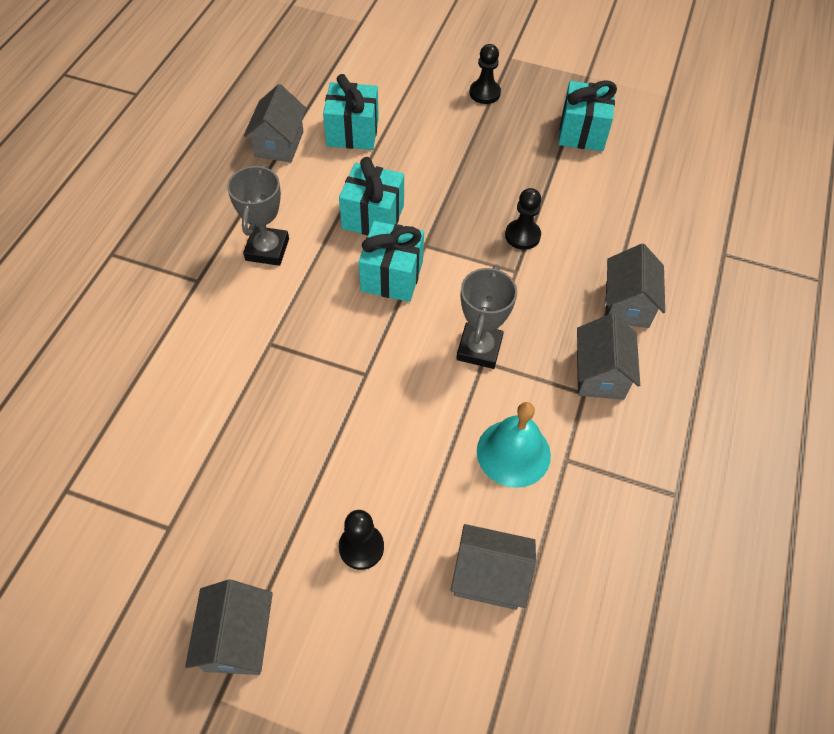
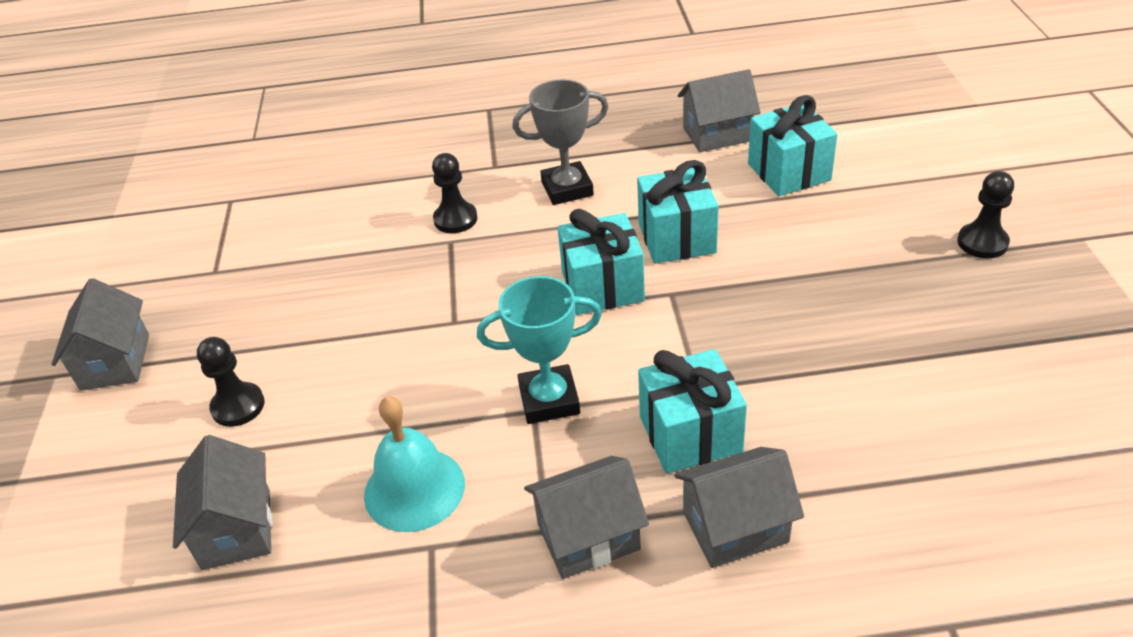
camera: 70 degrees right, 15 degrees down
(237, 638) = (115, 362): grey house -> grey house turned 75 degrees counterclockwise
(479, 349) = (549, 400): grey trophy -> turquoise trophy
(522, 235) = (764, 371): black pawn -> black pawn (455, 219)
(582, 132) = (1024, 361): turquoise gift -> turquoise gift (690, 434)

